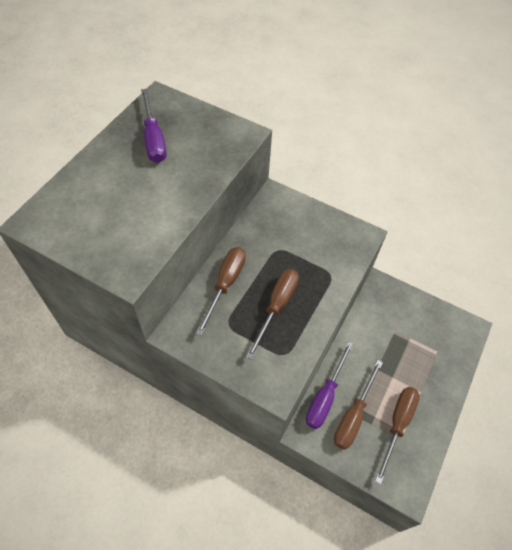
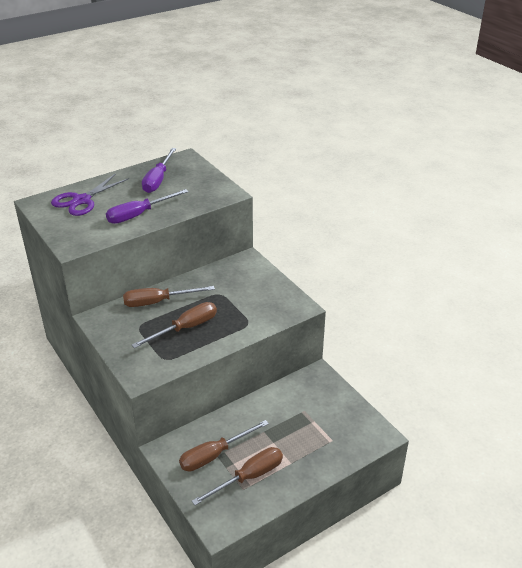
camera: 30 degrees right, 20 degrees down
(86, 199) = (82, 200): none -> purple scissors
(225, 285) = (158, 302): brown screwdriver -> brown screwdriver turned 150 degrees counterclockwise
(325, 396) = (201, 432): purple screwdriver -> purple screwdriver (139, 215)

